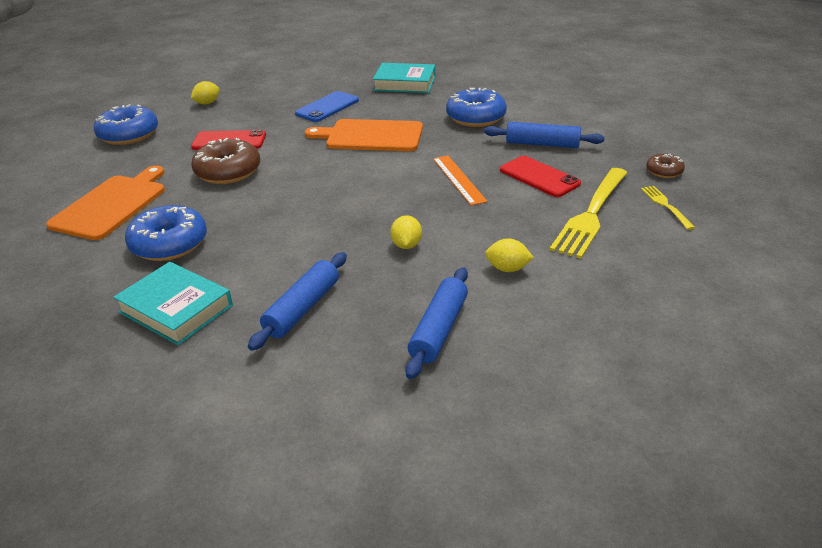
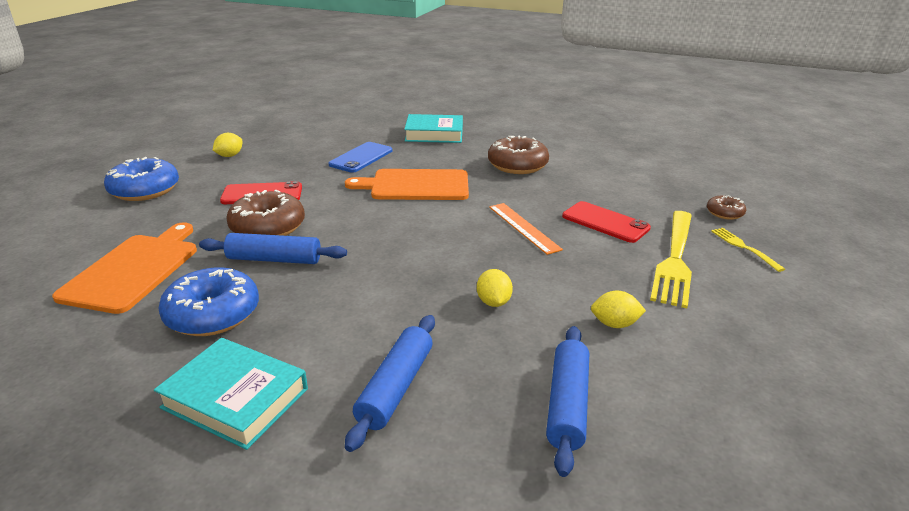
camera: 10 degrees left, 5 degrees down
(476, 117) = (517, 165): blue donut -> brown donut
(542, 144) = (594, 189): blue rolling pin -> blue rolling pin (274, 259)

